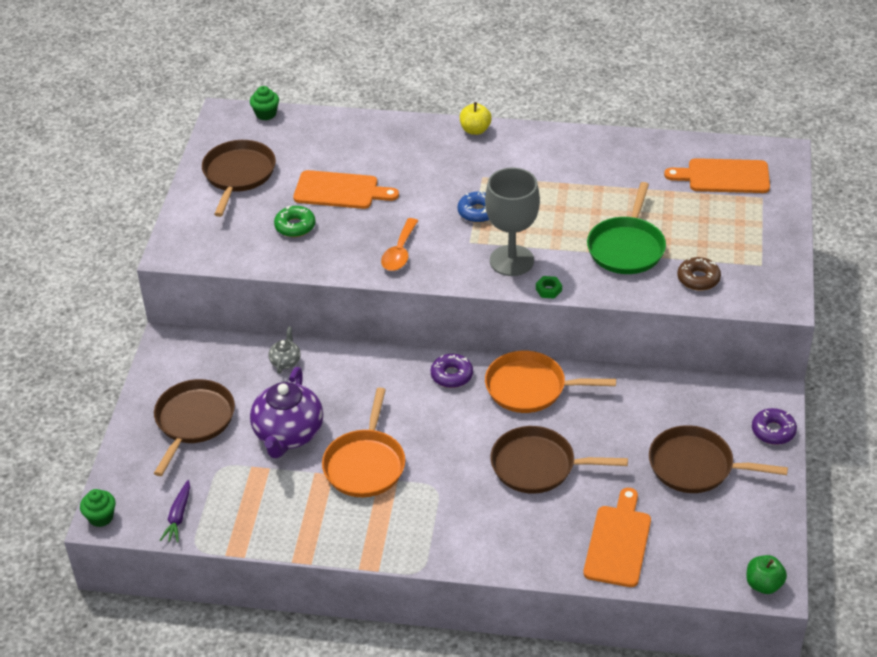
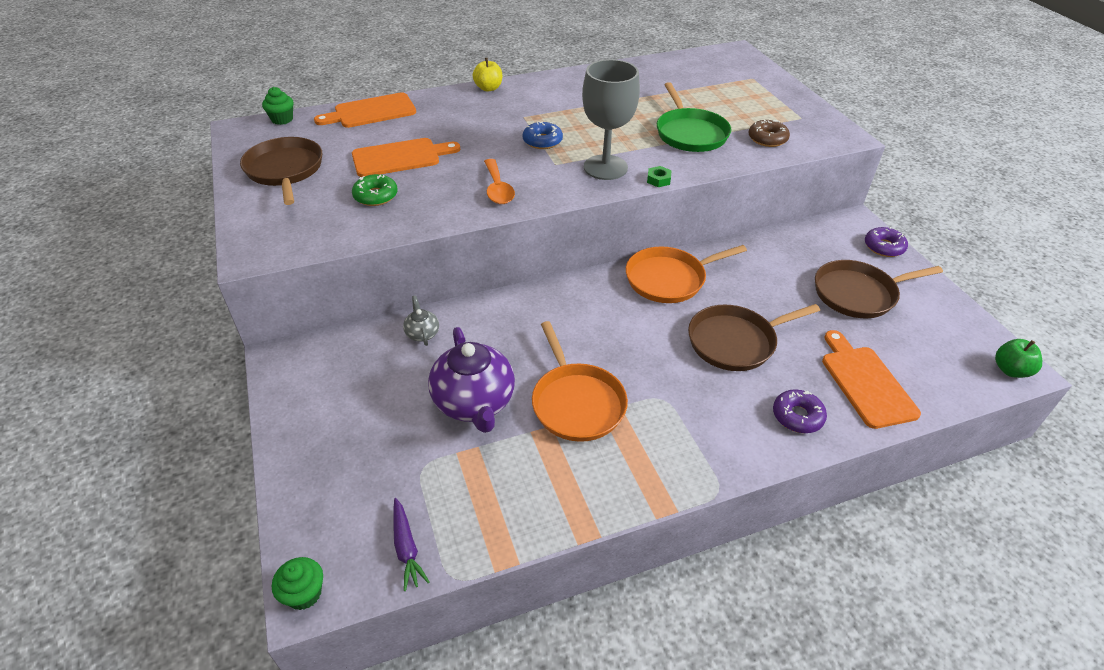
camera: 30 degrees left, 0 degrees up
(193, 421) = (358, 428): brown pan -> none
(451, 375) = (592, 292): purple donut -> purple donut (797, 416)
(723, 176) = (711, 72): orange cutting board -> orange cutting board (371, 112)

